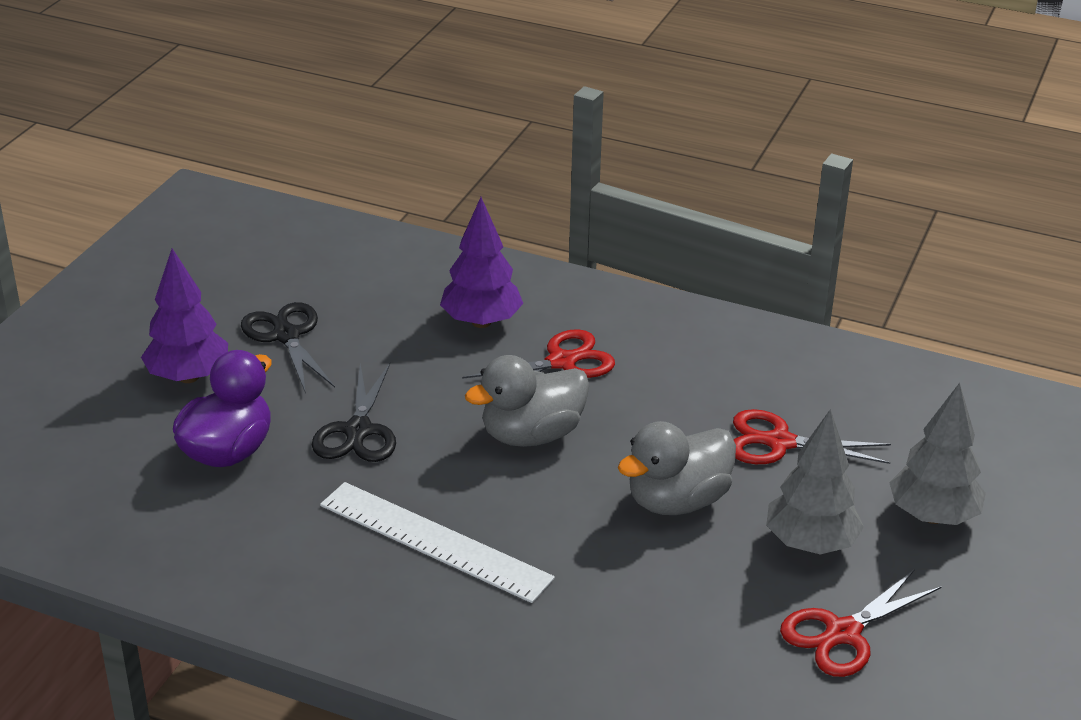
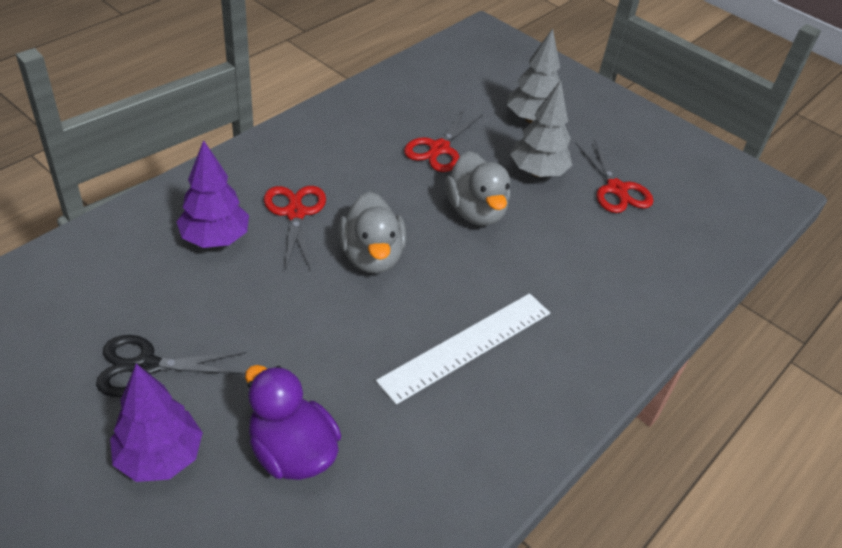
camera: 75 degrees left, 10 degrees up
(358, 431) = (312, 354): black scissors -> none

